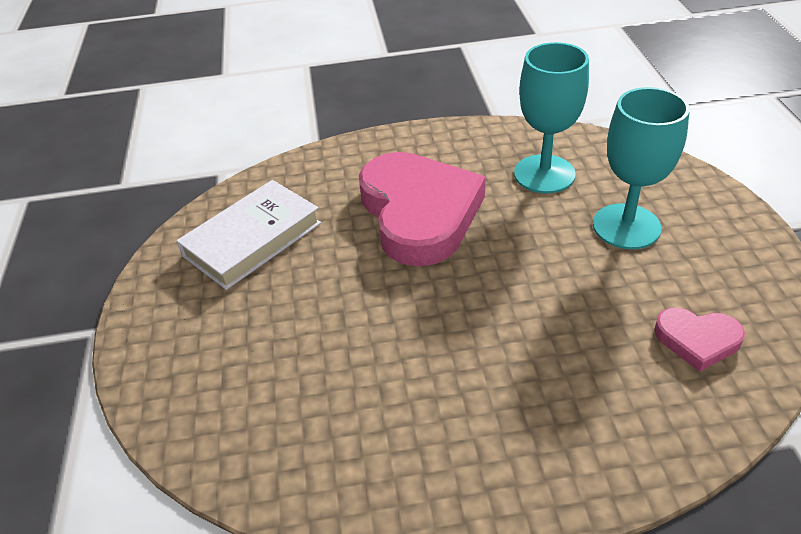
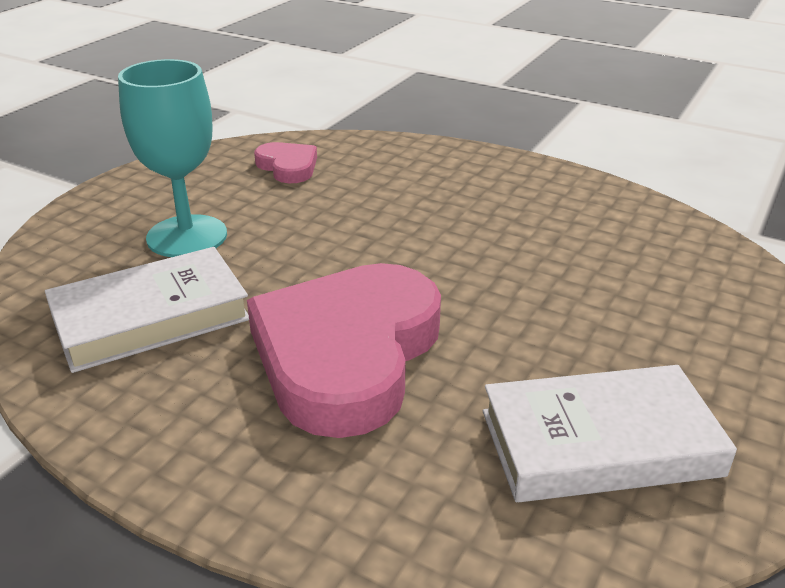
camera: 145 degrees left, 10 degrees down
(544, 174) = (151, 317): turquoise goblet -> white book

